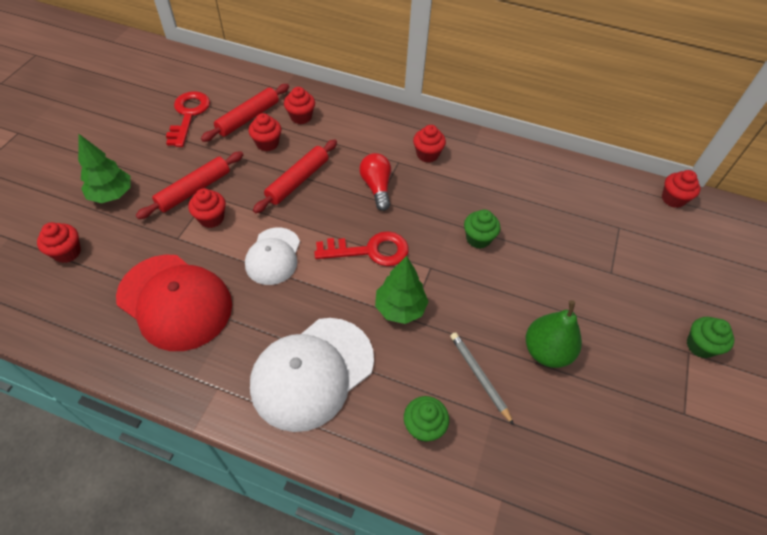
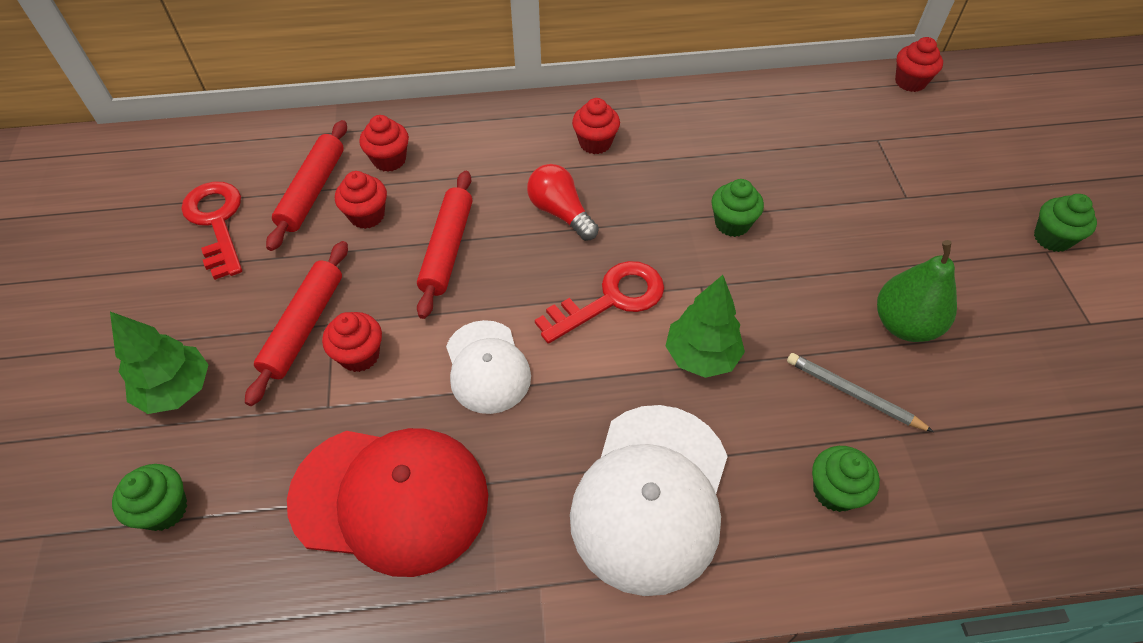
camera: 25 degrees left, 0 degrees up
(67, 252) = (164, 509): red cupcake -> green cupcake

